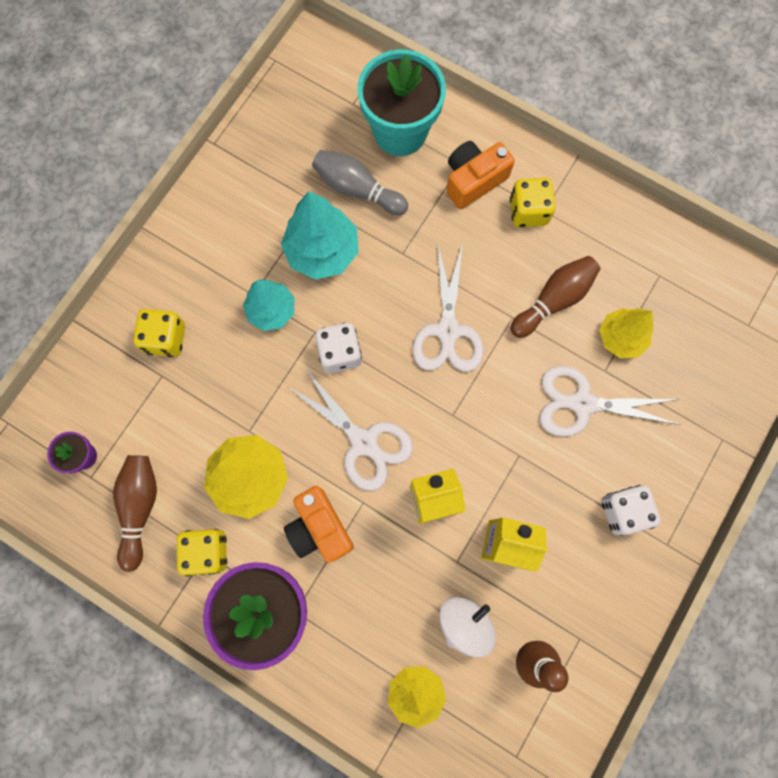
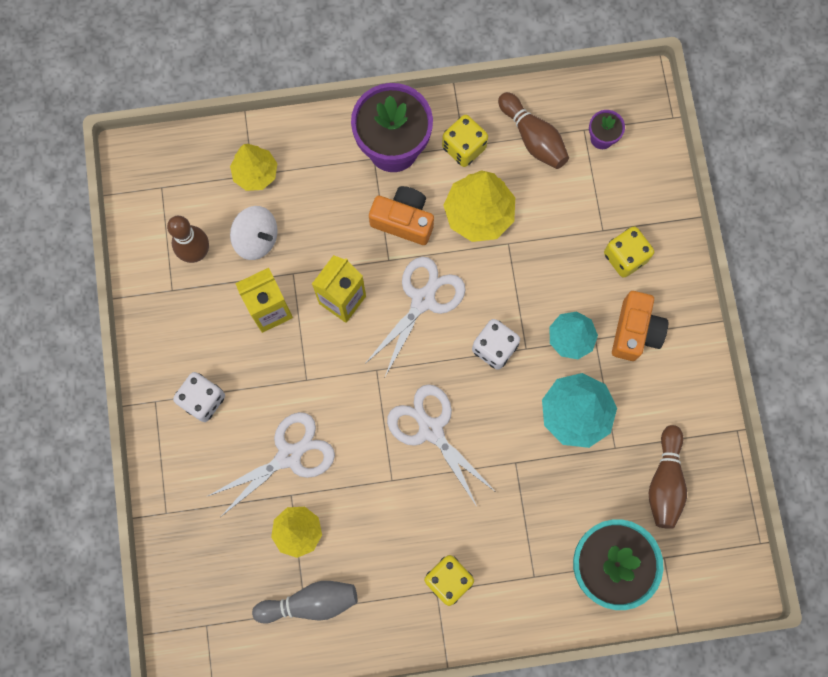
camera: 140 degrees right, 0 degrees up
(357, 189) = (594, 486): grey bowling pin -> grey bowling pin (310, 602)
(364, 442) = (423, 300): white scissors -> white scissors turned 120 degrees clockwise
(464, 623) = (256, 239): white spinning top -> white spinning top turned 60 degrees counterclockwise
(473, 180) = (512, 570): orange camera -> orange camera (635, 331)
(553, 300) = (371, 520): brown bowling pin -> brown bowling pin (665, 481)

